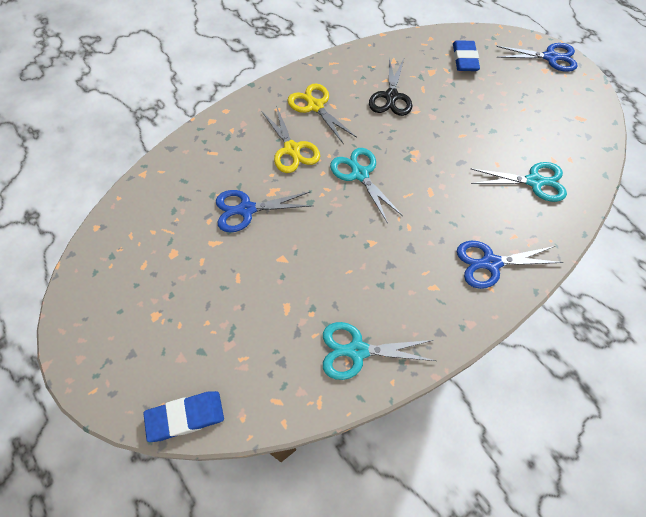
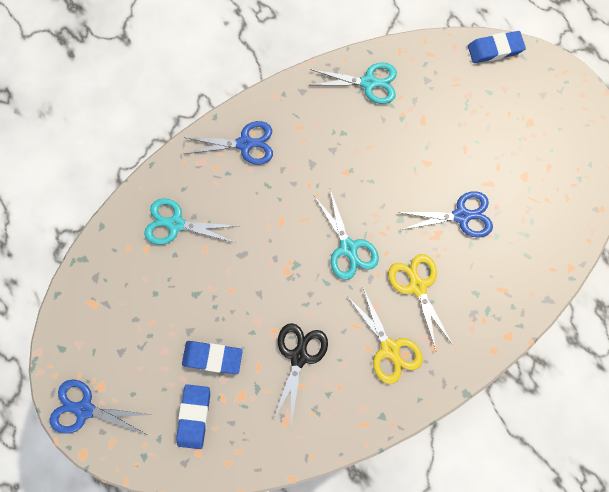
camera: 175 degrees left, 15 degrees up
(462, 92) = (213, 357): none -> blue eraser

